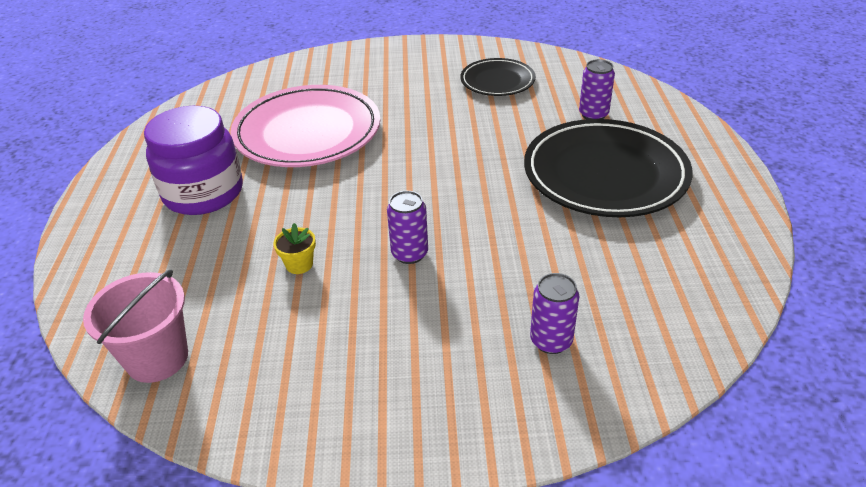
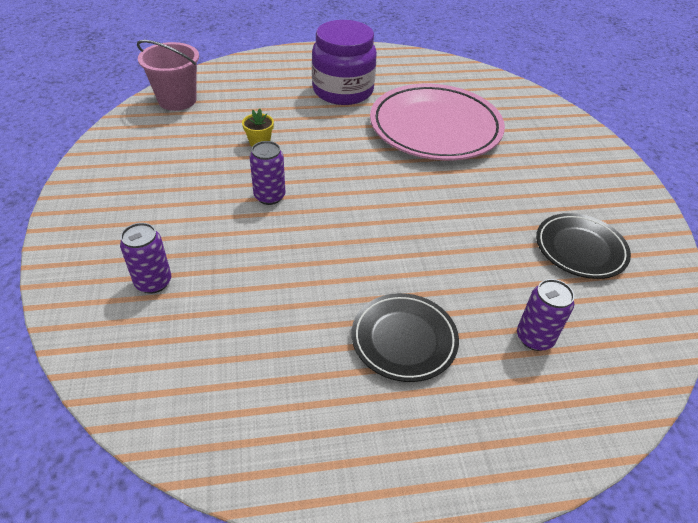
camera: 80 degrees right, 5 degrees up
(605, 174) = (404, 339): black plate -> black plate, size x0.55

